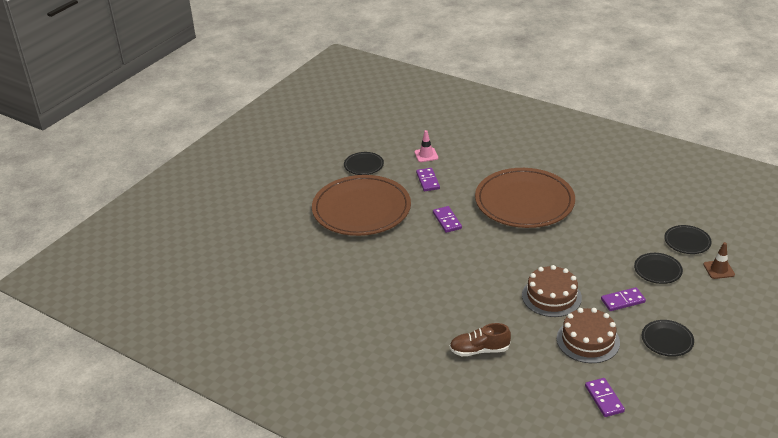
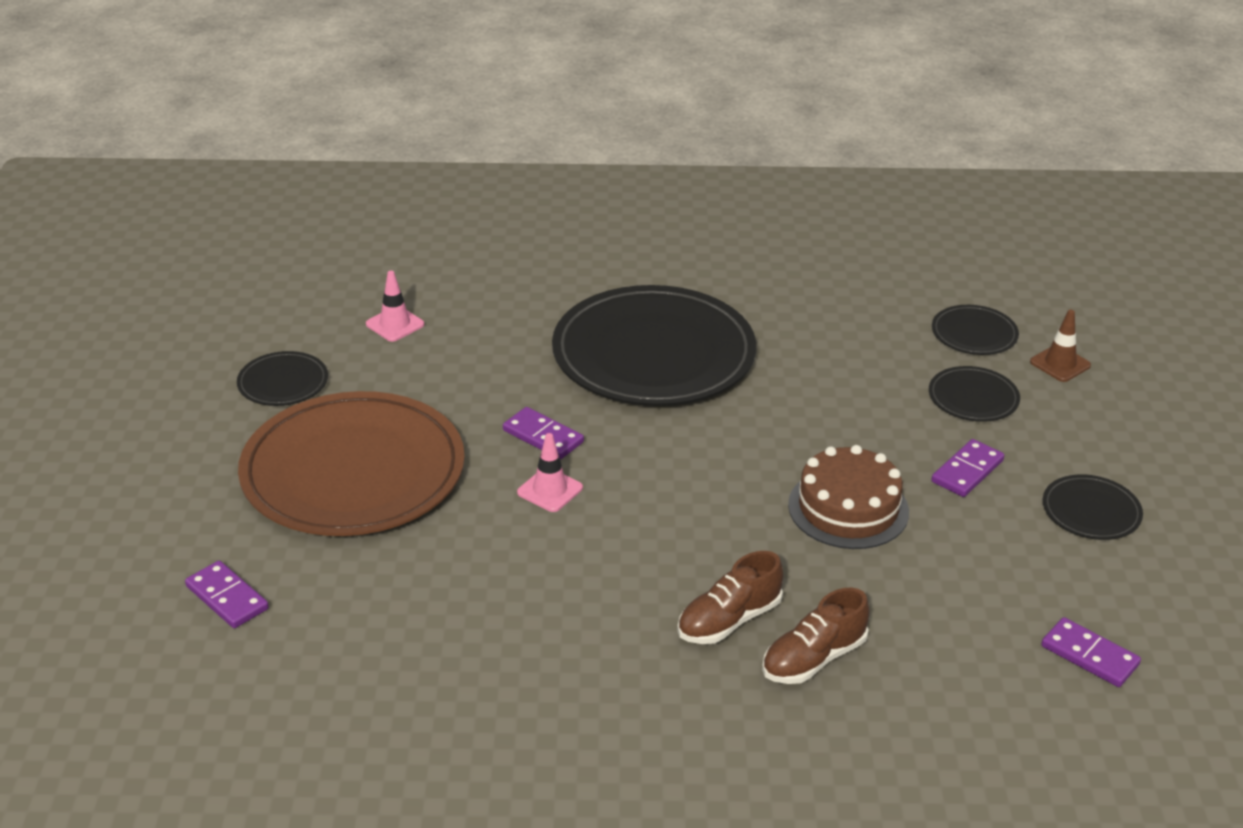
camera: 35 degrees left, 0 degrees up
(427, 181) = (440, 373): purple domino -> purple domino (227, 598)
(431, 243) = (550, 490): none -> pink traffic cone
(458, 321) = (729, 620): none -> brown shoe
(524, 202) = (653, 354): brown plate -> black plate
(588, 340) = (974, 563): brown cake -> none

